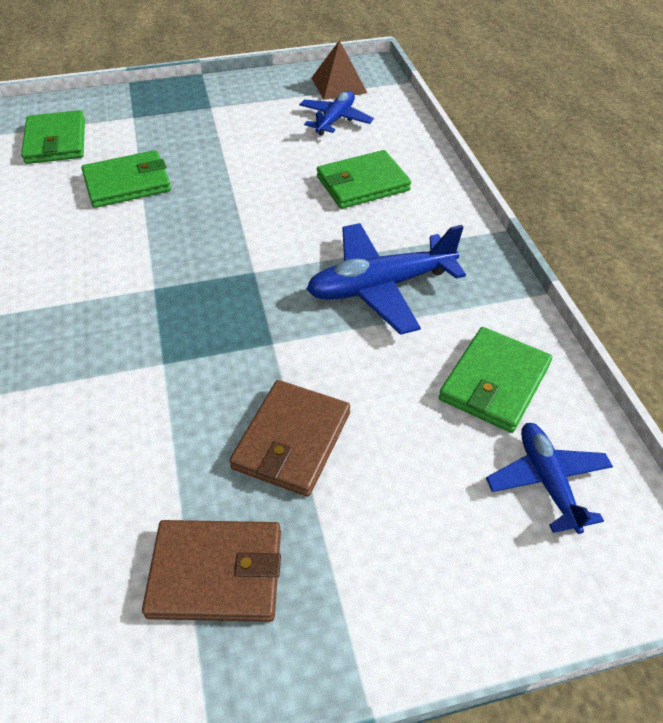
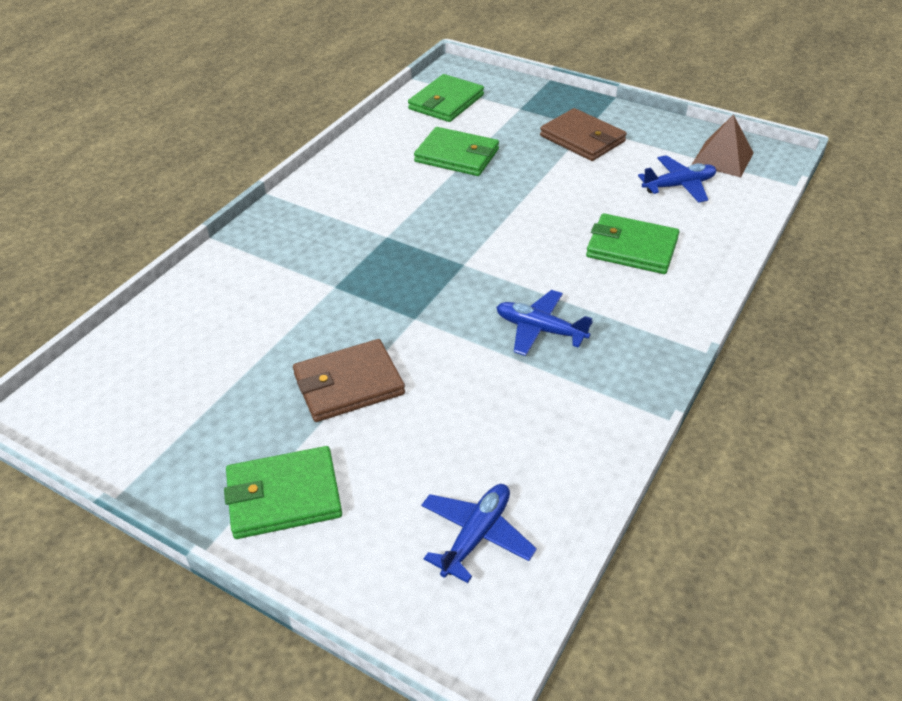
camera: 45 degrees right, 5 degrees down
(216, 573) = (218, 422): brown wallet -> brown wallet (582, 139)
(381, 286) = (540, 330): blue plane -> blue plane, size x0.63
(494, 382) = (531, 449): green wallet -> green wallet (283, 496)

